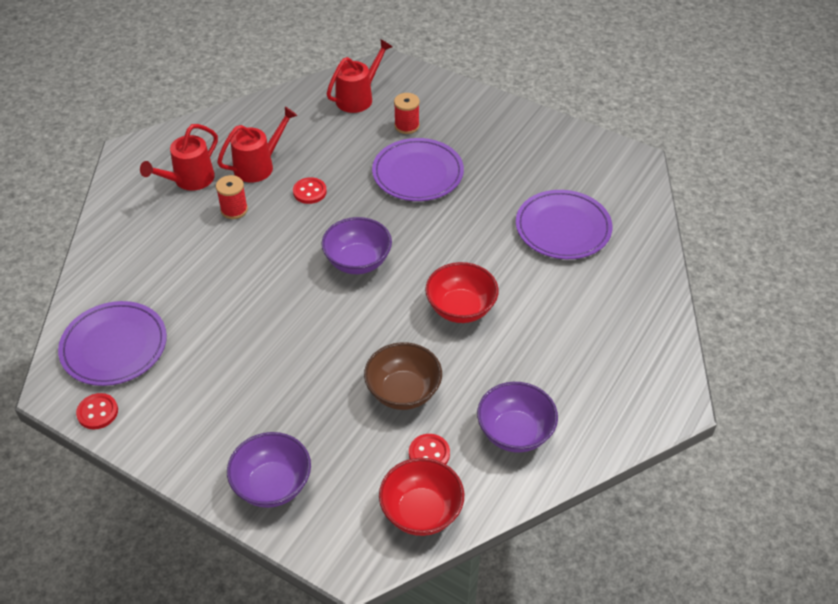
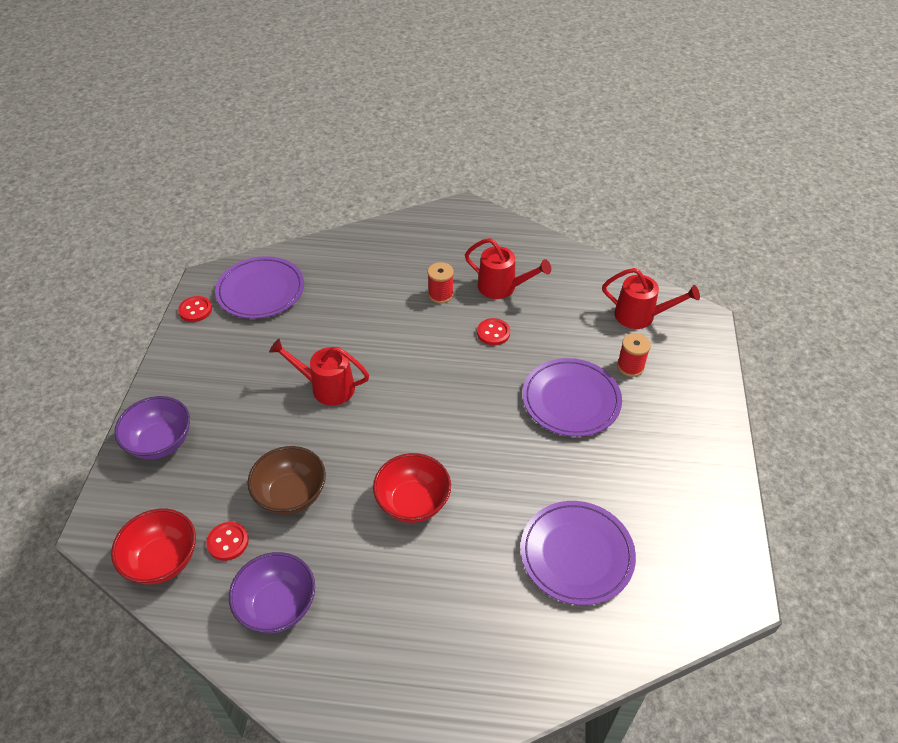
camera: 65 degrees right, 0 degrees up
(189, 180) = (456, 254): red watering can -> red watering can (326, 387)
(358, 261) = (429, 400): purple bowl -> none

